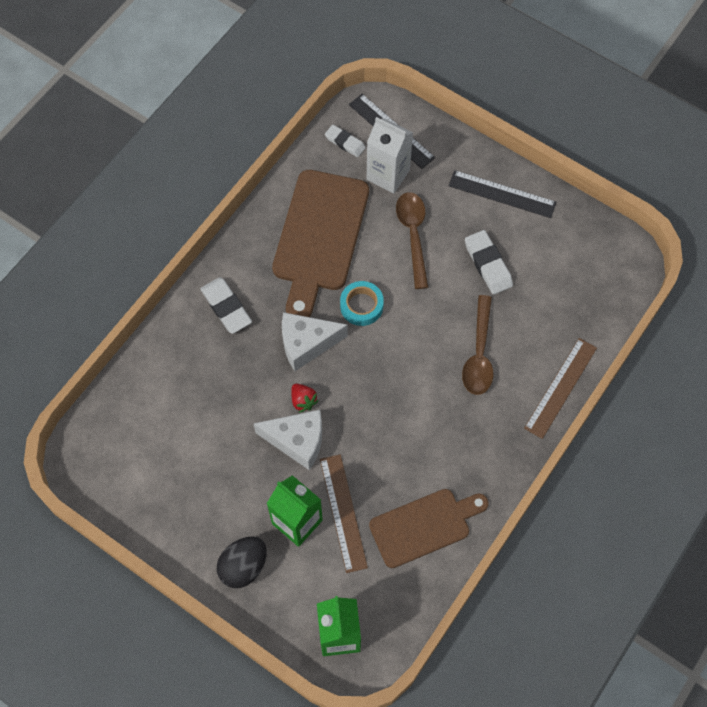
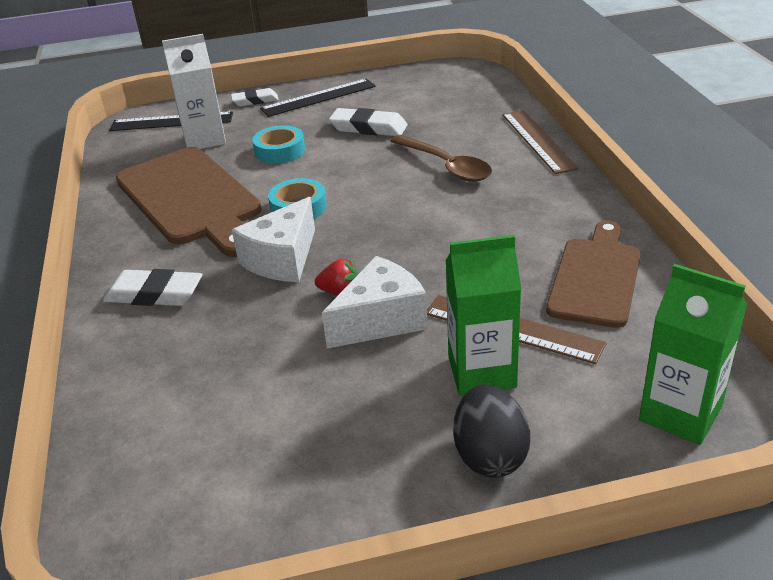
camera: 45 degrees left, 30 degrees down
(345, 142) = (136, 147): white eraser -> white eraser (255, 101)
(413, 235) = (280, 151): brown spoon -> turquoise tape

